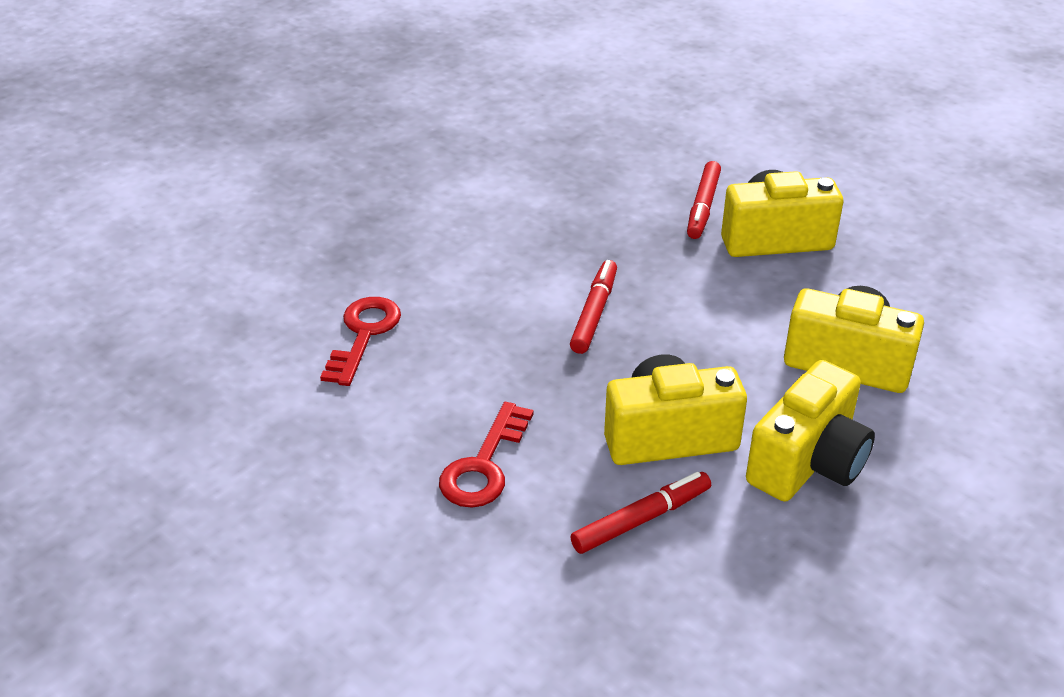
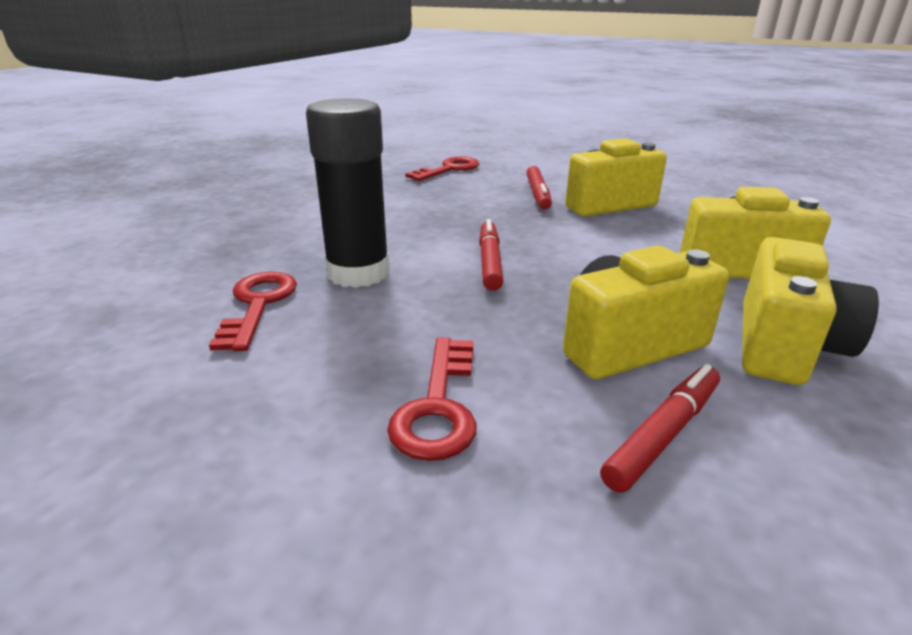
camera: 15 degrees left, 10 degrees down
(461, 308) = (358, 273): none -> black glue stick
(618, 140) = (449, 169): none -> red key

